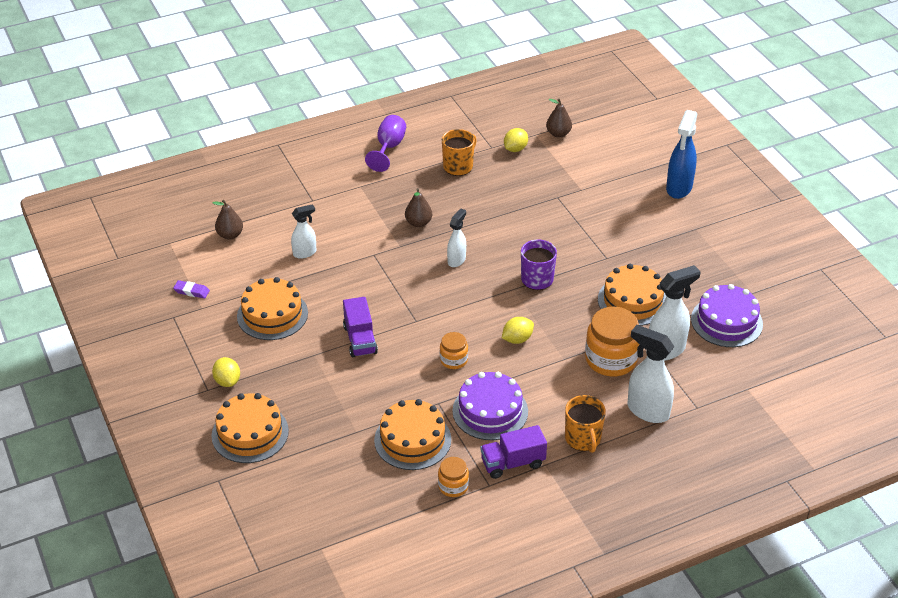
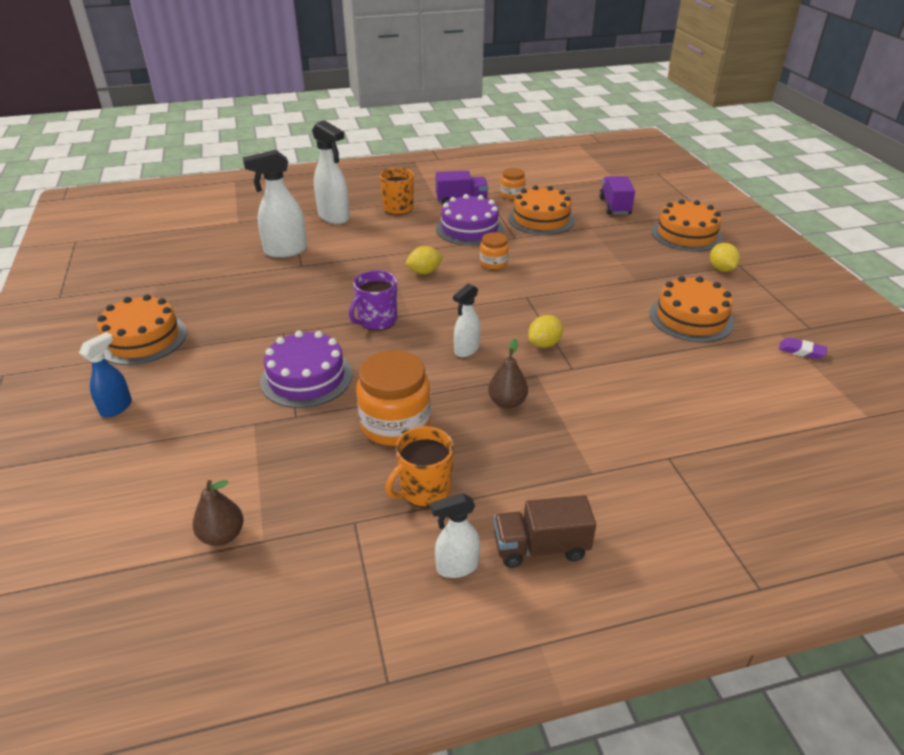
camera: 170 degrees left, 5 degrees down
(230, 235) = (781, 417): brown pear -> none
(305, 253) = (665, 380): white spray bottle -> white spray bottle (456, 567)
(360, 339) = (588, 287): purple truck -> purple truck (615, 206)
(389, 148) = (540, 547): purple goblet -> brown truck
(515, 149) = (315, 512): yellow lemon -> yellow lemon (544, 344)
(611, 359) = (342, 250): orange jar -> orange jar (395, 424)
(632, 301) = (286, 290): orange cake -> orange cake (142, 339)
(679, 188) = (117, 407): blue spray bottle -> blue spray bottle, size x0.60
(726, 321) = (207, 265): purple cake -> purple cake (306, 377)

